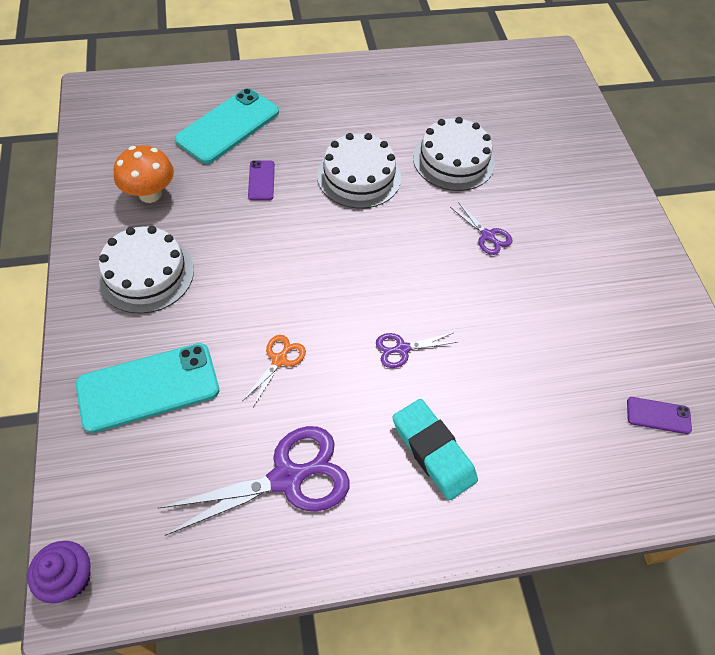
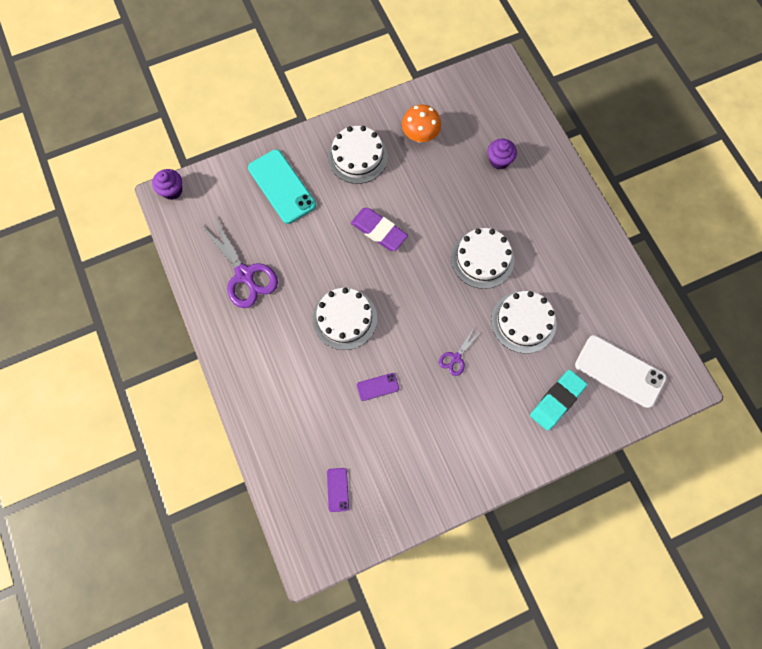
camera: 80 degrees right, 15 degrees up
(228, 126) = (499, 160): turquoise phone -> purple cupcake
(261, 180) = (455, 197): purple phone -> purple phone (377, 387)
(278, 275) = (379, 231): none -> purple eraser
(279, 360) = (317, 249): orange scissors -> none
(402, 349) = (344, 318): purple scissors -> white cake
(433, 451) = (279, 350): turquoise eraser -> turquoise eraser (557, 400)
(530, 98) = (619, 371): none -> white phone

